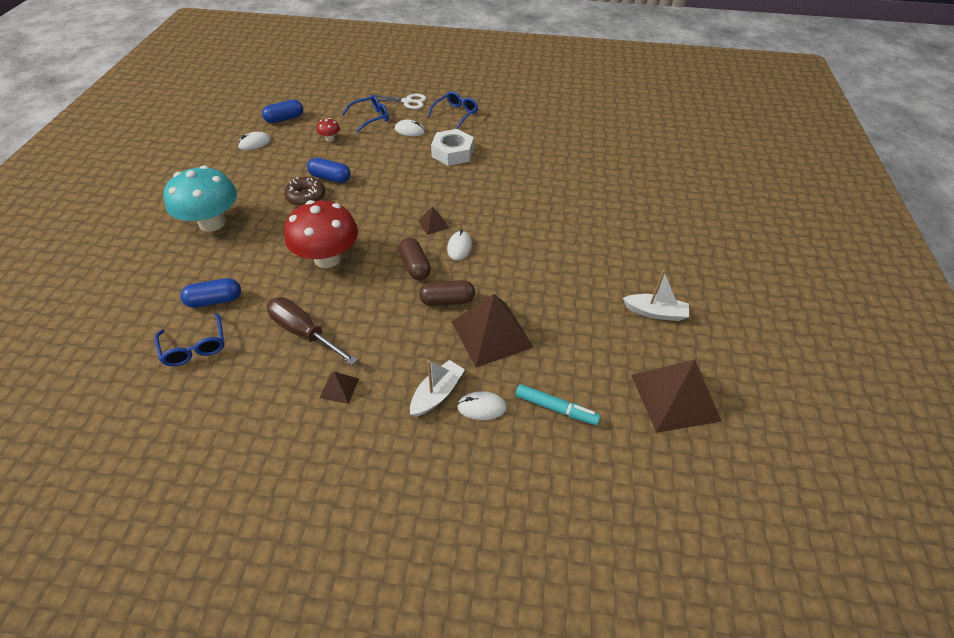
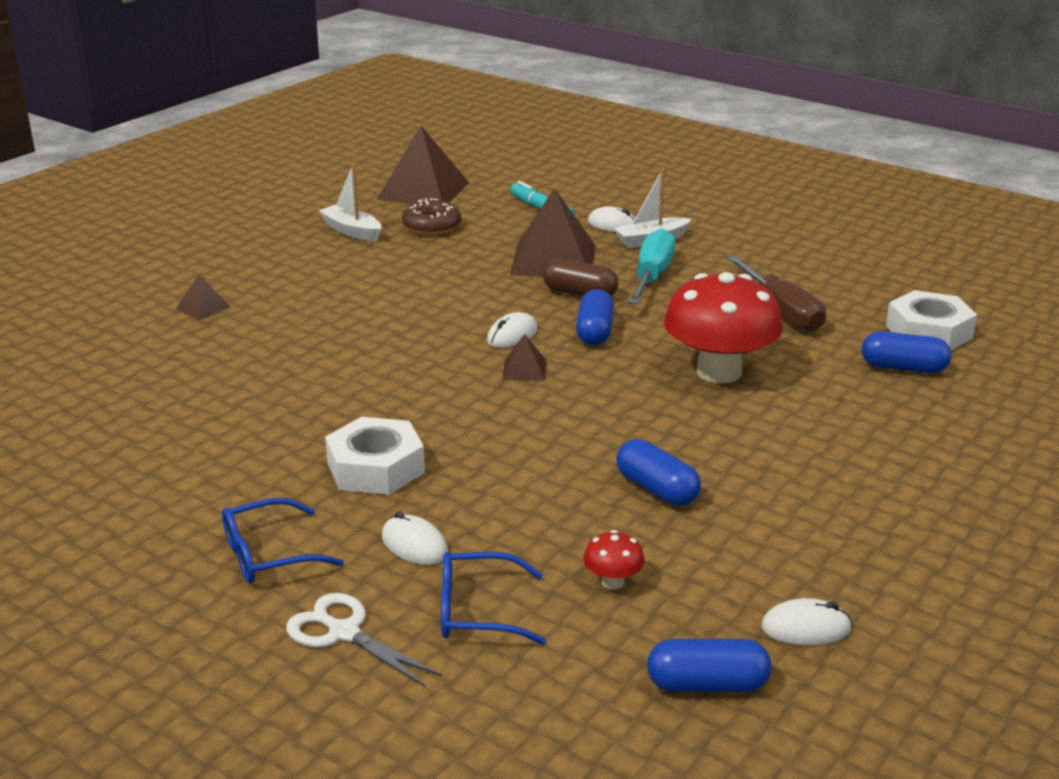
camera: 150 degrees left, 20 degrees down
(195, 347) = (929, 332): blue glasses -> white nut
(212, 223) = (912, 472): turquoise mushroom -> none
(306, 197) = (720, 468): brown donut -> brown donut (432, 226)
(339, 388) = (755, 265): brown pyramid -> brown pyramid (203, 308)
(410, 340) = (651, 277): none -> turquoise screwdriver
(415, 266) = (594, 332): brown capsule -> blue capsule

